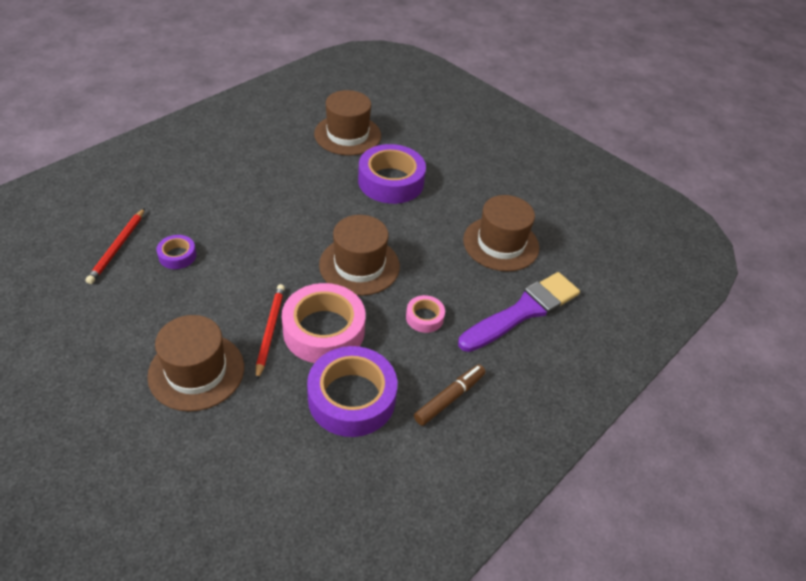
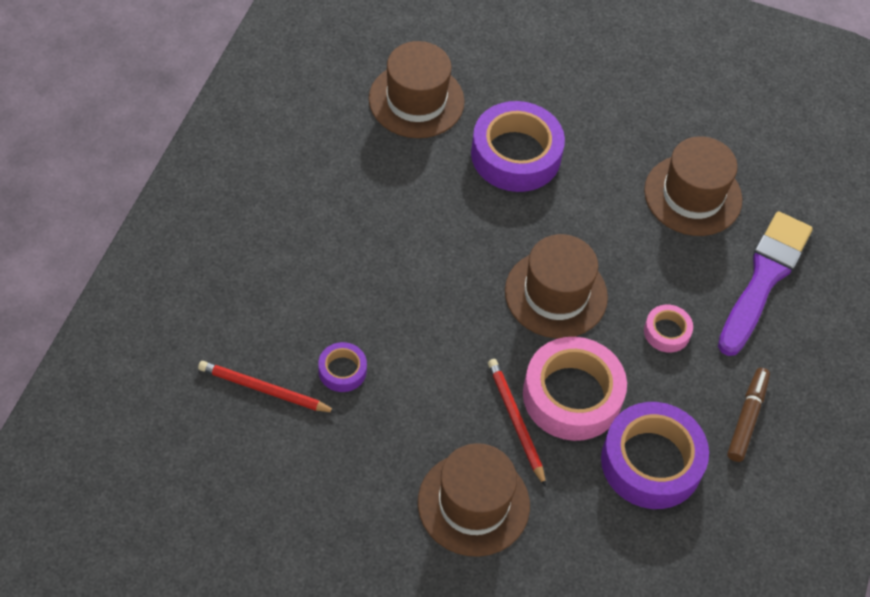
camera: 25 degrees left, 10 degrees up
(118, 247) = (264, 390): red pencil -> red pencil turned 120 degrees clockwise

